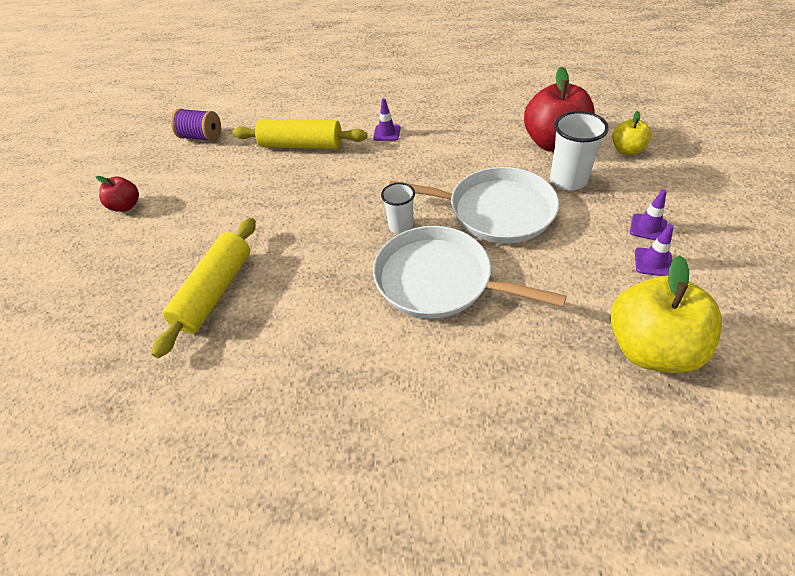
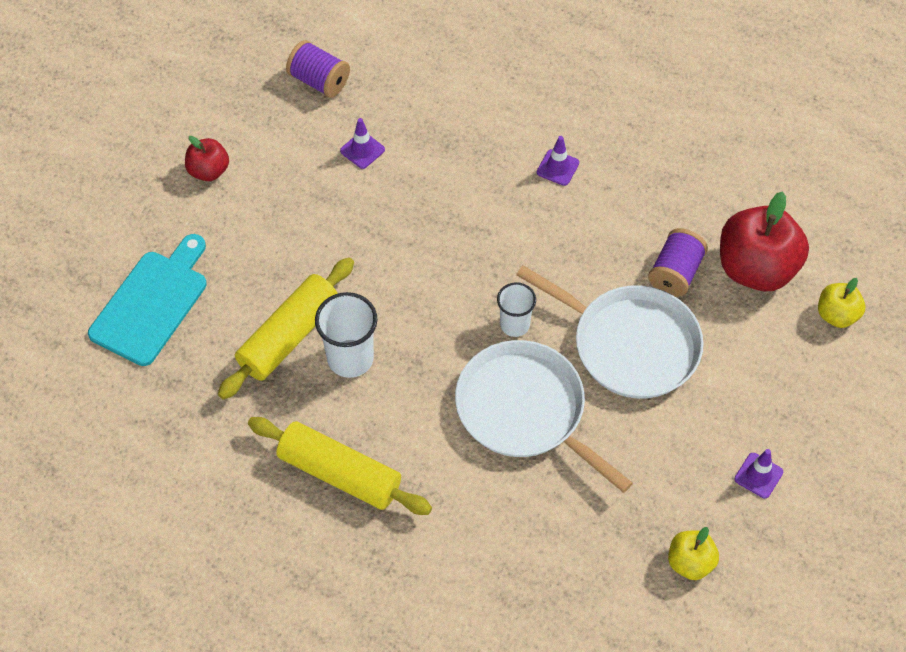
camera: 15 degrees right, 10 degrees up
(86, 306) = (152, 303): none -> turquoise cutting board
(301, 145) = (443, 148): yellow rolling pin -> yellow rolling pin (339, 473)
(501, 161) = (675, 273): none -> purple spool
(568, 180) = (738, 333): white cup -> white cup (350, 358)
(648, 227) = (783, 432): purple traffic cone -> purple traffic cone (362, 150)
(650, 348) = (690, 562): yellow apple -> yellow apple, size x0.52

